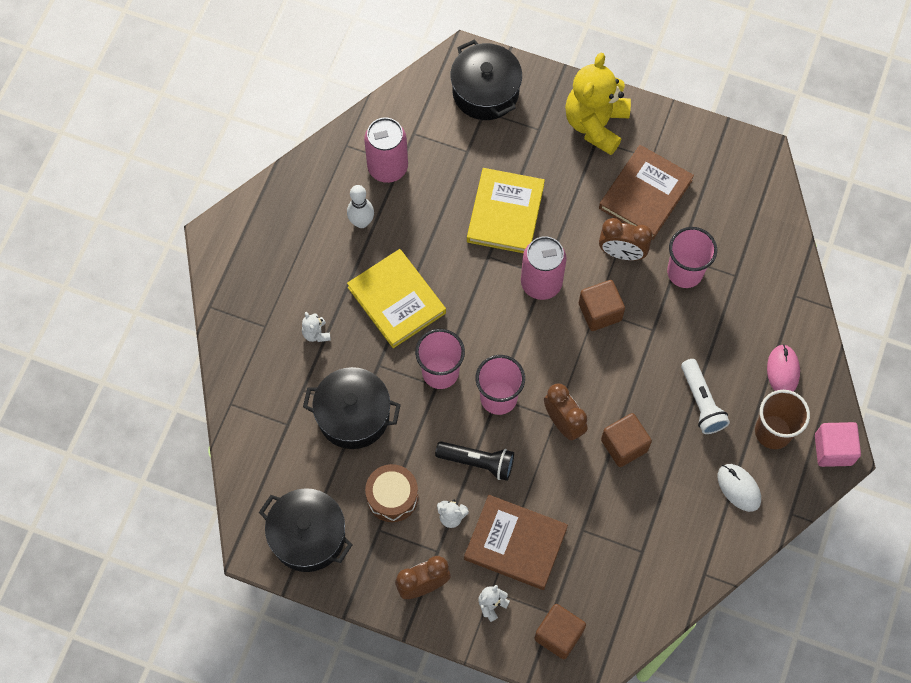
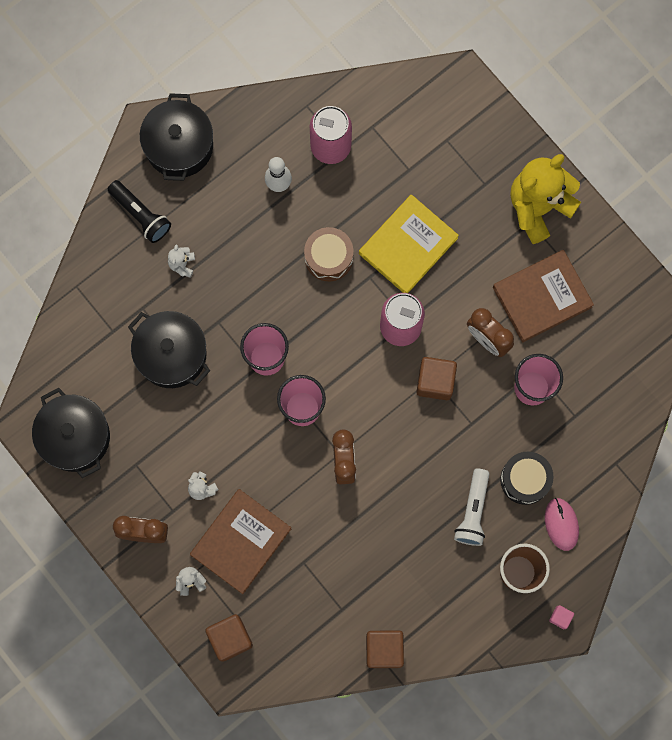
camera: 30 degrees right, 10 degrees up
(392, 497) = (163, 443): brown drum -> brown drum (328, 257)
(396, 300) = (267, 273): yellow book -> none
(477, 462) = (251, 454): black flashlight -> black flashlight (140, 215)
(485, 92) = (459, 122): black pot -> black pot (179, 146)
(515, 543) = (241, 542): brown book -> brown book turned 75 degrees clockwise
(624, 445) = (383, 510): brown cube -> brown cube (384, 649)
(728, 351) = (525, 479): none -> black drum
(739, 488) = (457, 603): white mouse -> none
(783, 371) = (561, 524): pink mouse -> pink mouse turned 45 degrees counterclockwise
(833, 449) = (560, 617): pink cube -> pink cube, size x0.51

